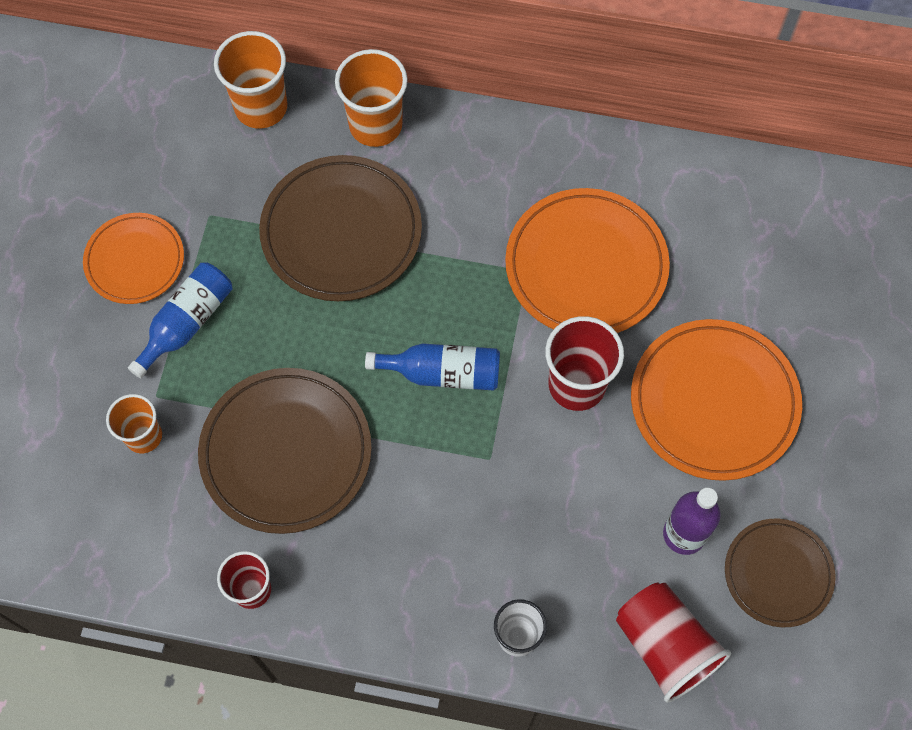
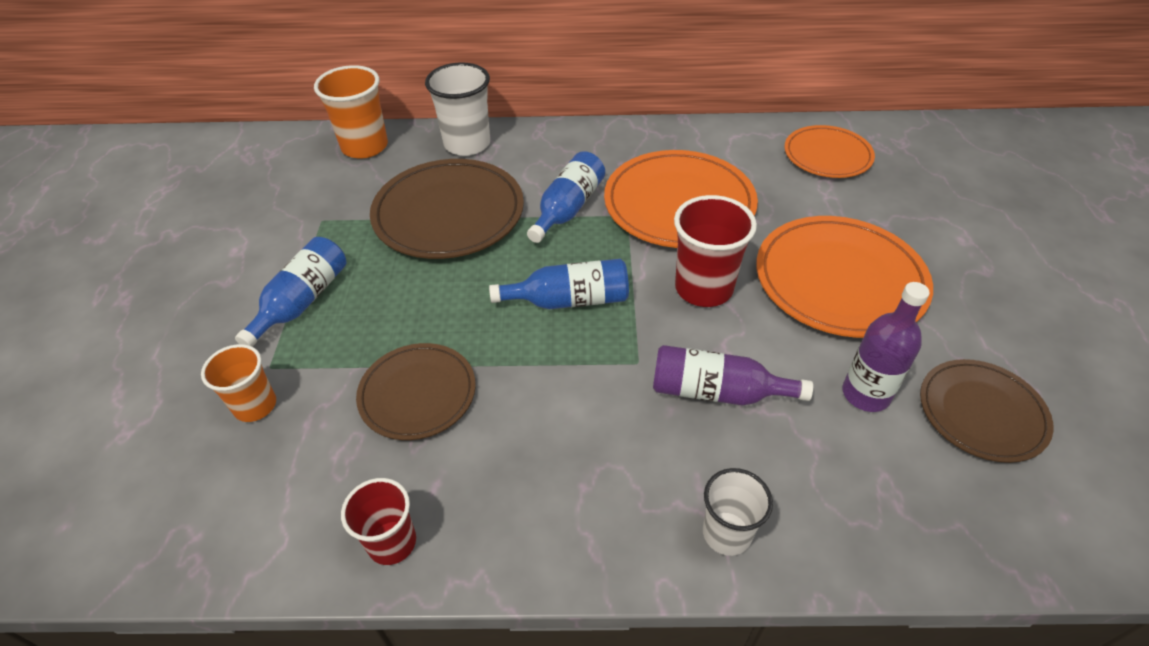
camera: 10 degrees left, 20 degrees down
(135, 261) = (248, 262): orange plate -> orange plate (827, 155)
(286, 452) = (417, 394): brown plate -> brown plate, size x0.62
(375, 125) = (467, 144): orange cup -> white cup
(467, 249) = (568, 208): none -> blue bottle
(551, 504) = (716, 392): none -> purple bottle
(665, 646) = (900, 510): red cup -> none

